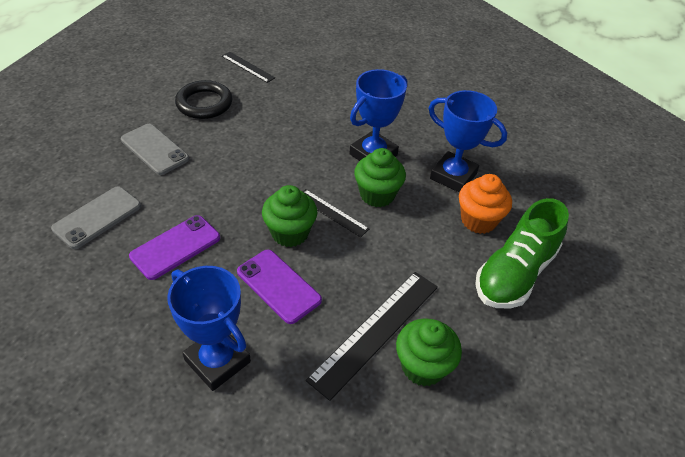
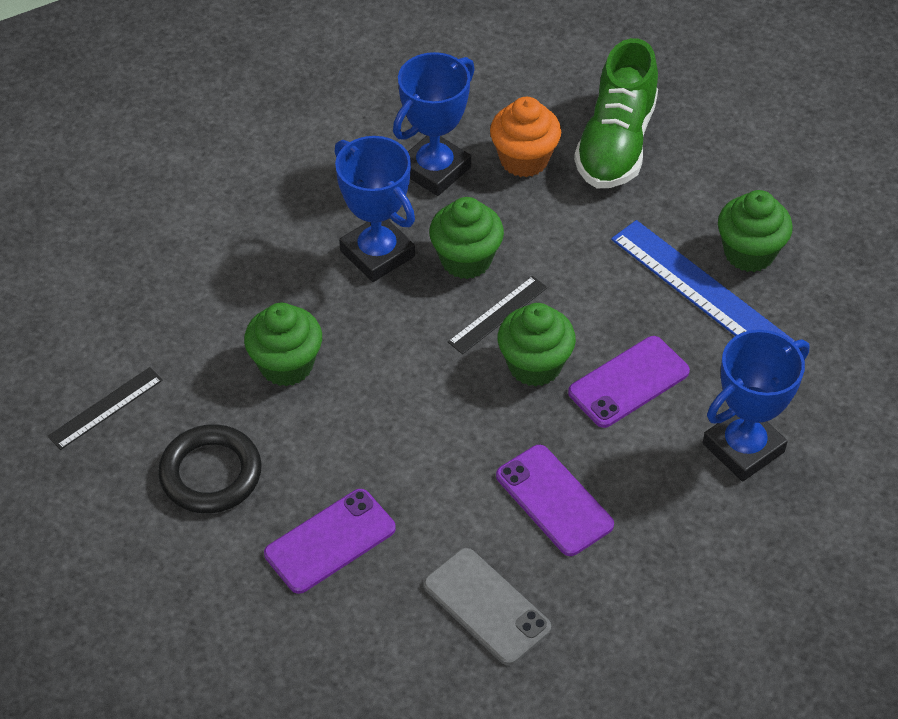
camera: 80 degrees left, 5 degrees up
(155, 149) = (330, 541): grey phone -> purple phone
(281, 124) = (286, 365): none -> green cupcake
(375, 331) = (700, 290): black ruler -> blue ruler
(515, 273) = (616, 143): green shoe -> green shoe turned 60 degrees clockwise

